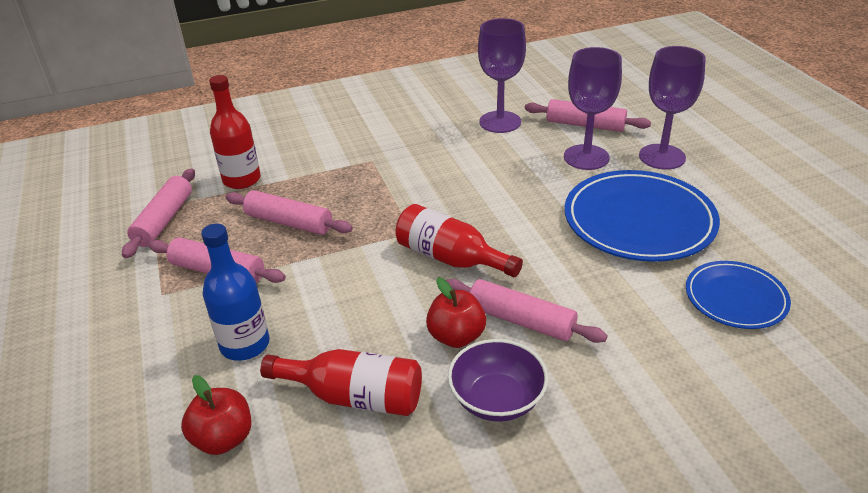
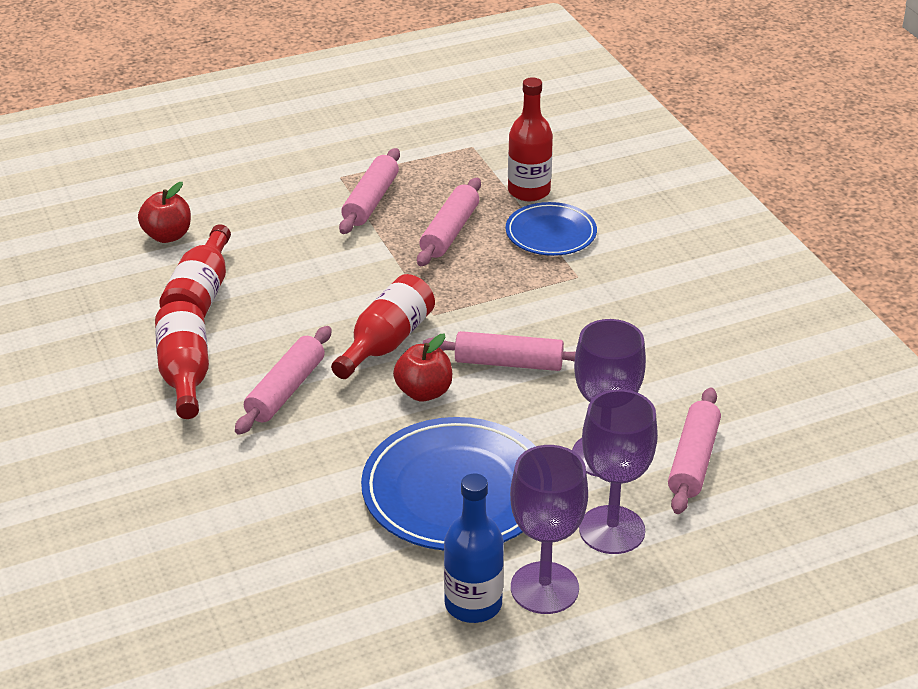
camera: 85 degrees right, 0 degrees up
(164, 220) = (452, 157): pink rolling pin -> pink rolling pin (509, 363)
(245, 344) = (269, 231): blue bottle -> blue bottle (473, 604)
(456, 336) = (267, 349): red apple -> red apple (424, 392)
(497, 399) = (185, 374): purple bowl -> red bottle
(500, 122) = (689, 379): purple goblet -> purple goblet (544, 588)
(735, 298) = (308, 552): blue plate -> blue plate (551, 233)

